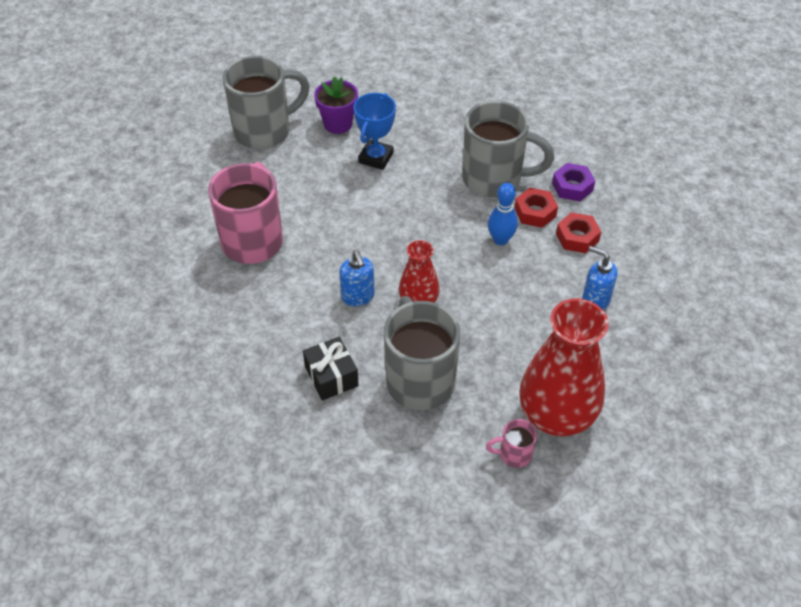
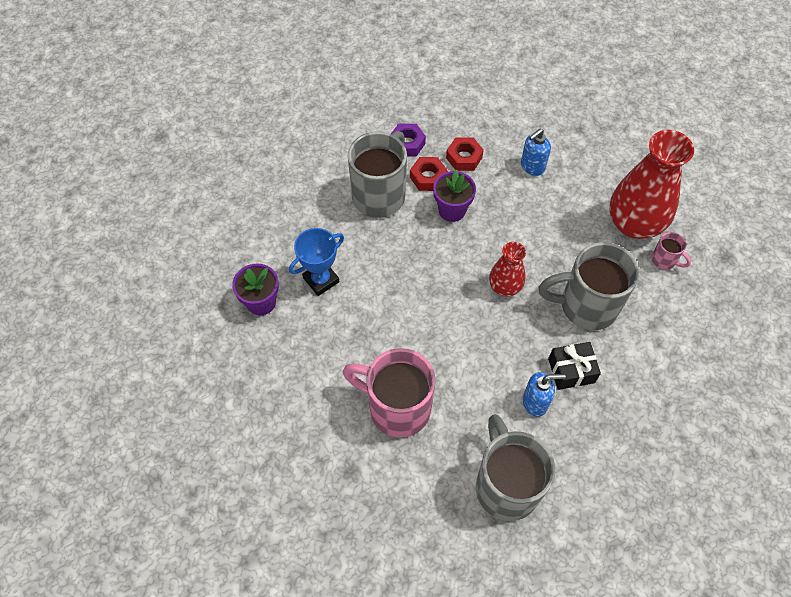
camera: 75 degrees left, 10 degrees up
(264, 131) = (245, 371): grey mug -> grey mug (506, 485)
(358, 297) = (489, 332): blue soap dispenser -> blue soap dispenser (535, 402)
(376, 158) = (321, 280): blue trophy -> blue trophy turned 75 degrees counterclockwise
(500, 239) = (452, 210): blue bowling pin -> purple flower pot
(514, 454) = (664, 260): pink mug -> pink mug turned 60 degrees counterclockwise

